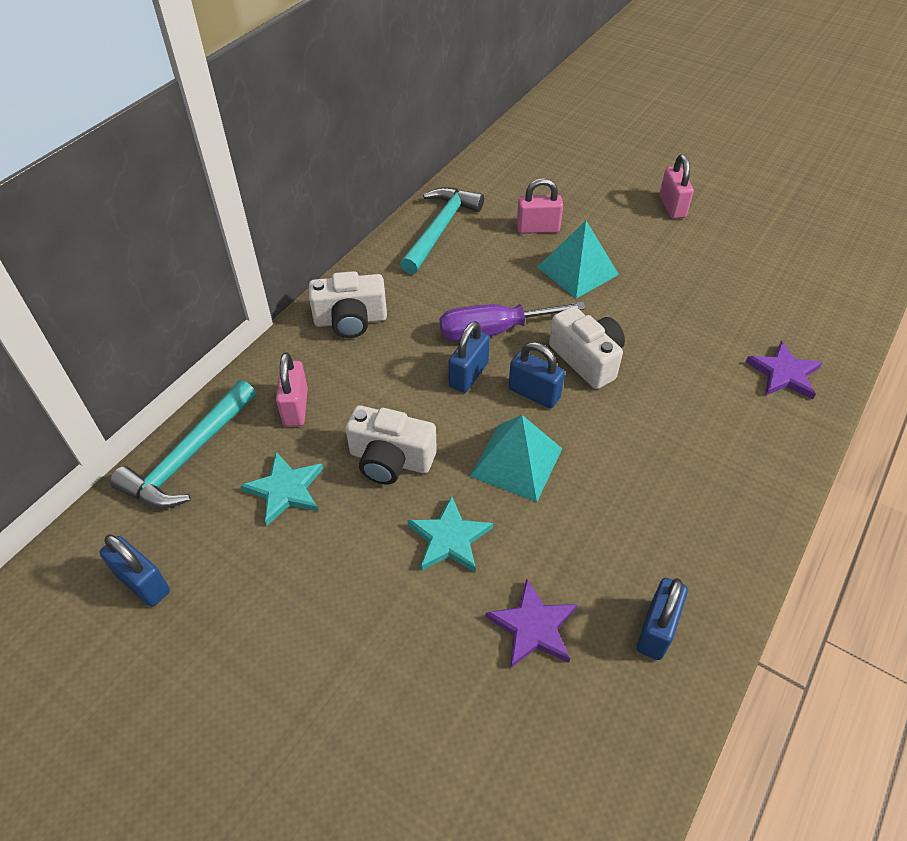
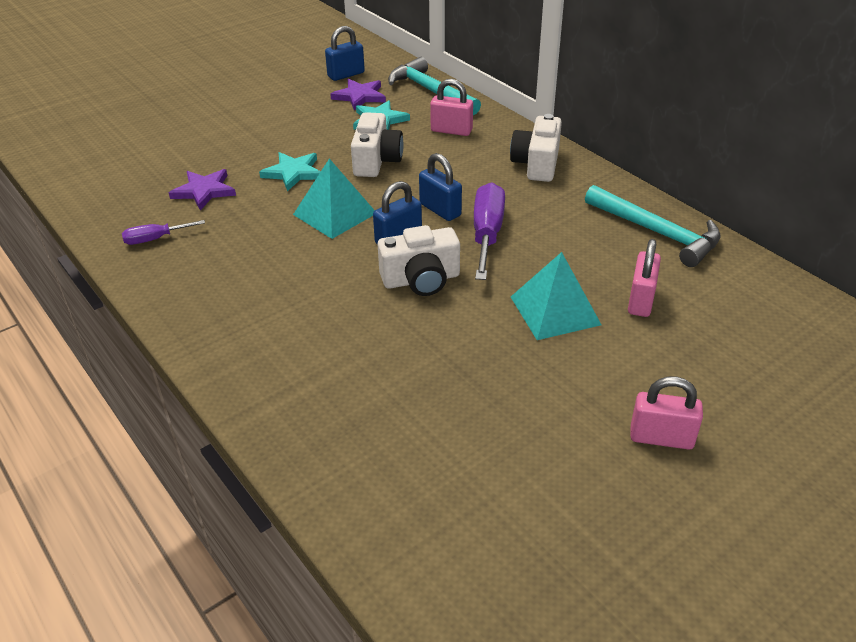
camera: 110 degrees right, 10 degrees down
(390, 460) = (376, 161): white camera -> white camera turned 150 degrees clockwise
(656, 630) = (155, 239): blue padlock -> purple screwdriver
(784, 373) = (321, 414): purple star -> purple star (360, 96)

